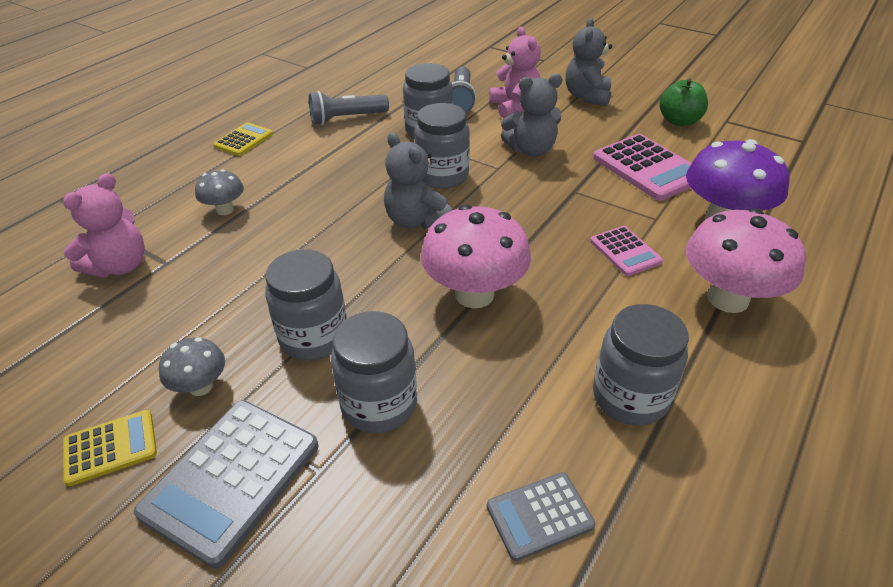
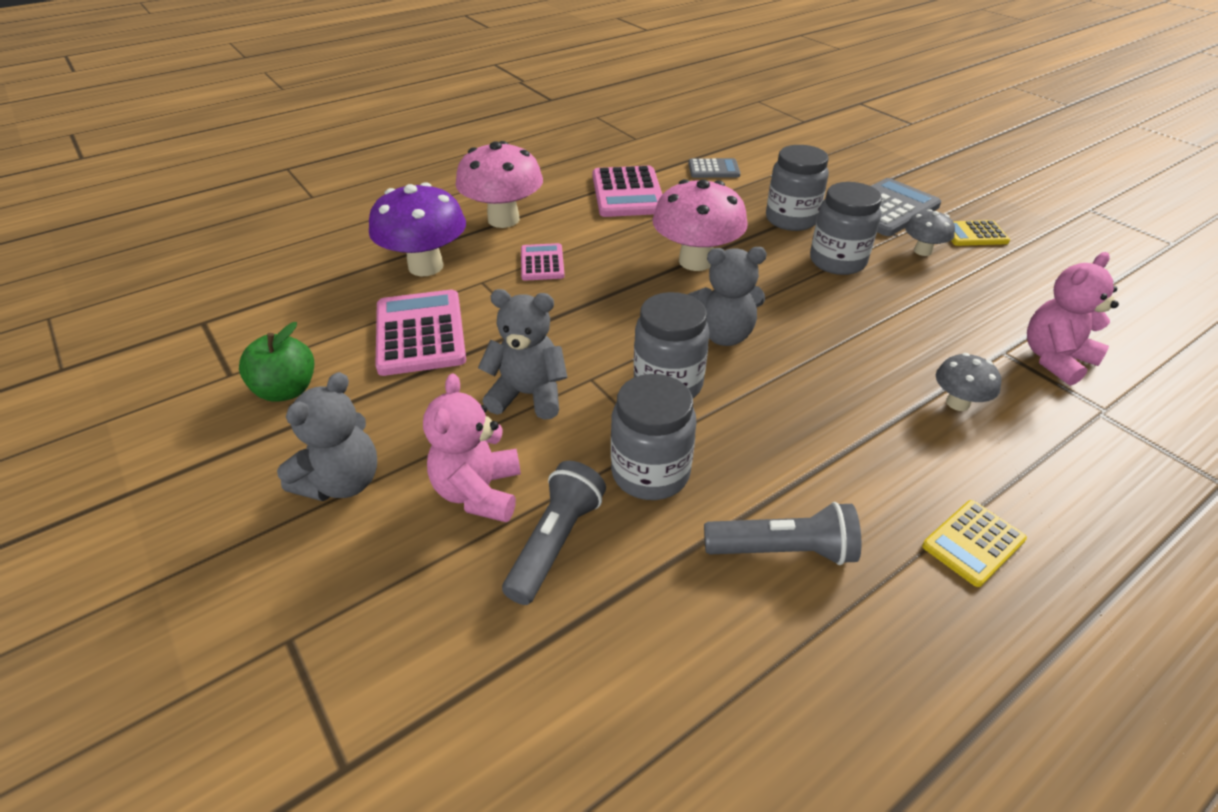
camera: 160 degrees left, 0 degrees up
(416, 220) = (723, 335): grey teddy bear -> grey teddy bear turned 105 degrees clockwise
(630, 397) = (627, 193): grey jar -> pink calculator

